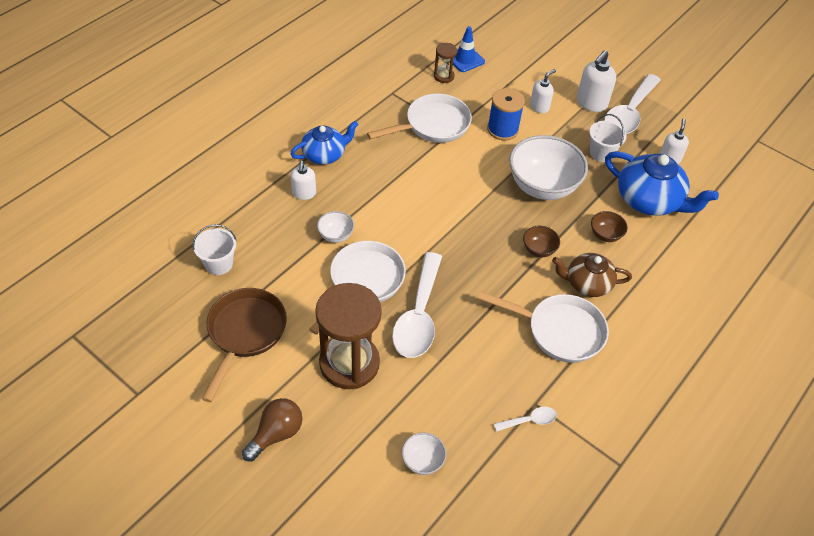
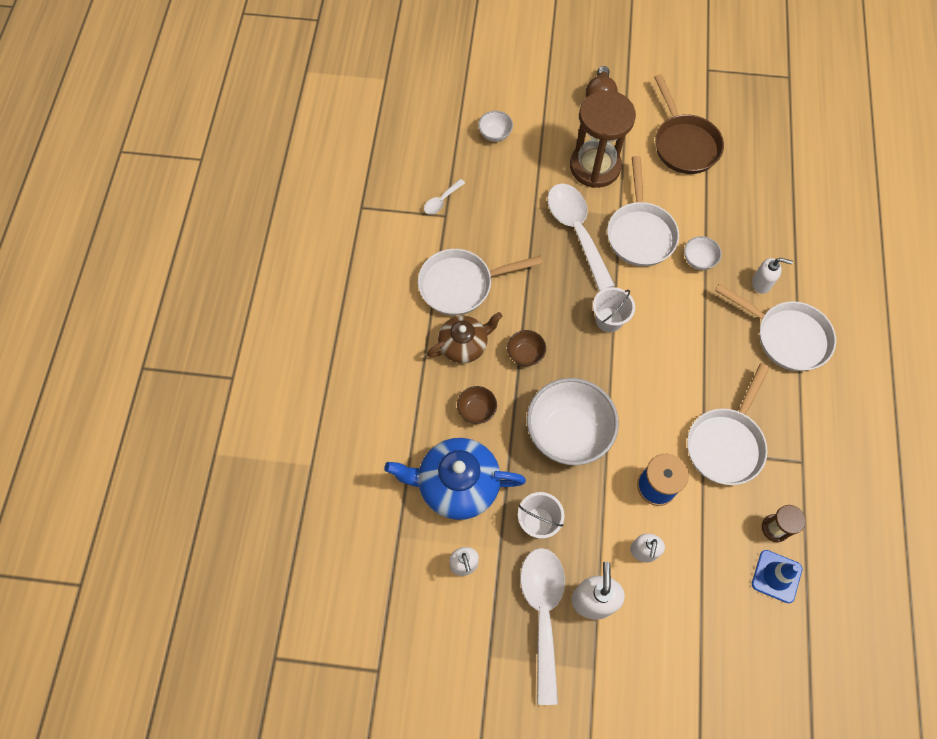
camera: 150 degrees right, 15 degrees up
(219, 264) = (757, 181): white bucket -> white bucket (609, 319)
(304, 193) = (761, 283): white soap dispenser -> white soap dispenser turned 135 degrees clockwise
(325, 154) = (786, 336): blue teapot -> white pan

